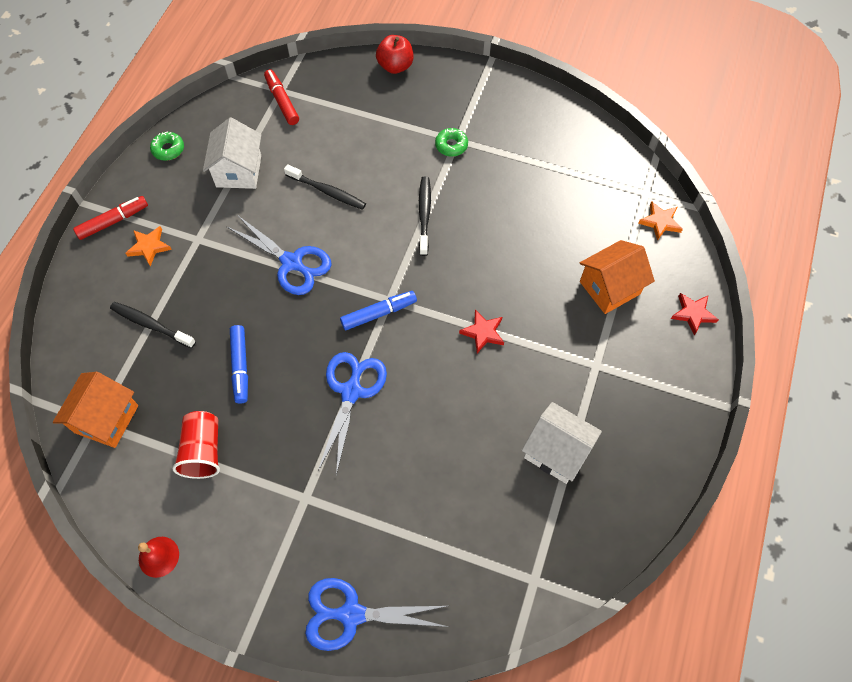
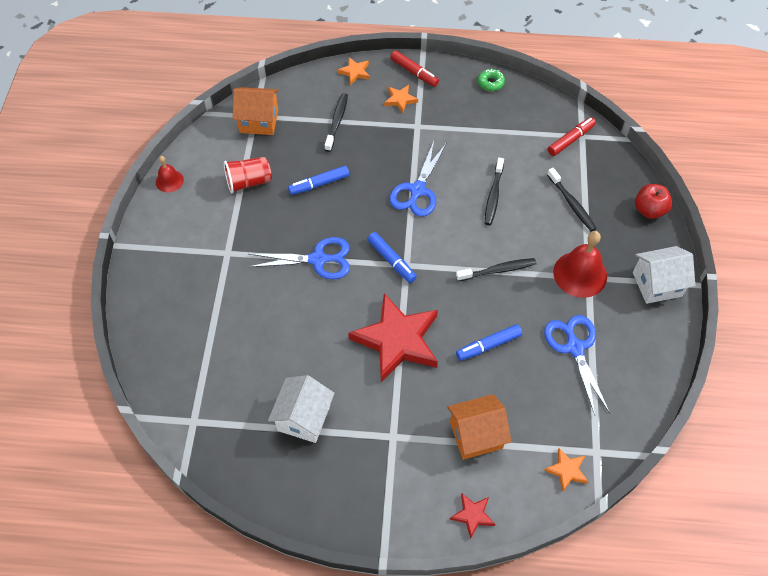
camera: 75 degrees right, 5 degrees down
(79, 286) = (355, 72): none -> orange star
(239, 171) = (489, 132): white house -> white house (657, 284)
(351, 614) = (148, 304): blue scissors -> blue scissors (574, 348)
(364, 126) = (571, 203): none -> black toothbrush
(451, 145) = (580, 274): green donut -> red bell
(483, 332) = (397, 340): red star -> red star, size x2.30
(511, 249) = (488, 345): none -> blue marker
(609, 288) = (476, 435): orange house -> orange house turned 60 degrees counterclockwise

